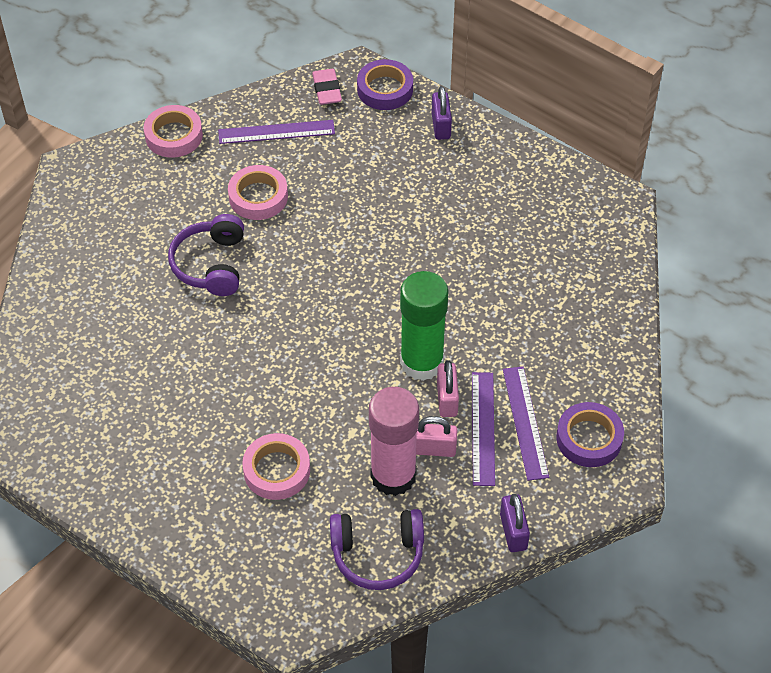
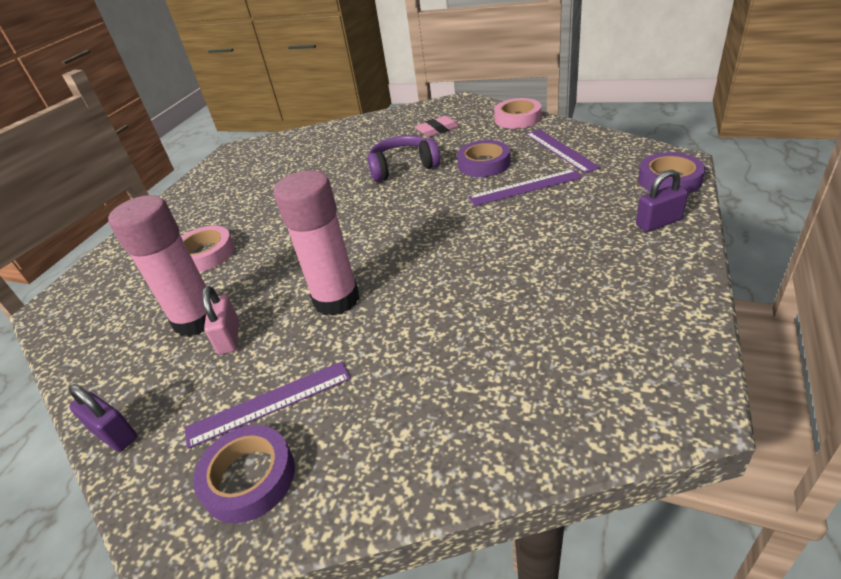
camera: 80 degrees right, 15 degrees down
(258, 197) = (484, 164): pink tape -> purple tape
(327, 90) = (633, 155): pink eraser -> pink eraser (437, 130)
(377, 554) = (108, 335): purple headphones -> none
(421, 362) = (336, 299): green glue stick -> pink glue stick
(447, 399) = (293, 330): pink padlock -> none
(483, 428) = (258, 368): purple ruler -> purple ruler (525, 187)
(513, 531) = (114, 434): purple padlock -> purple padlock turned 60 degrees clockwise

